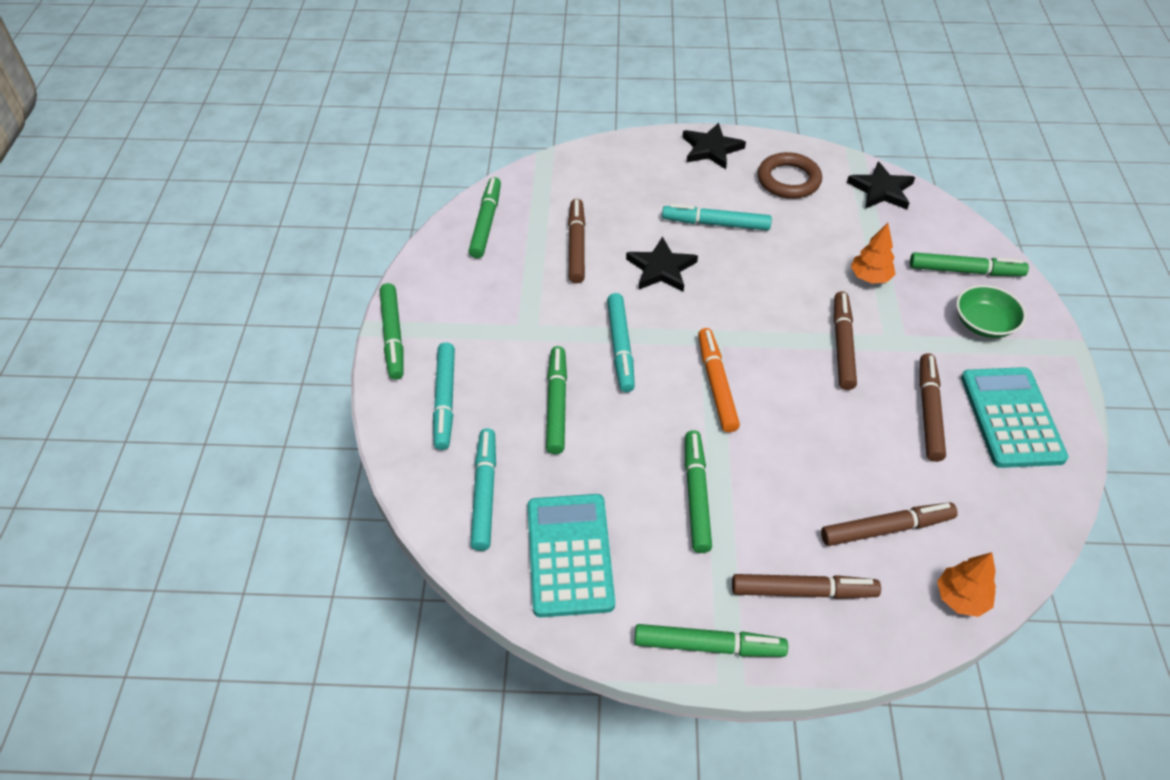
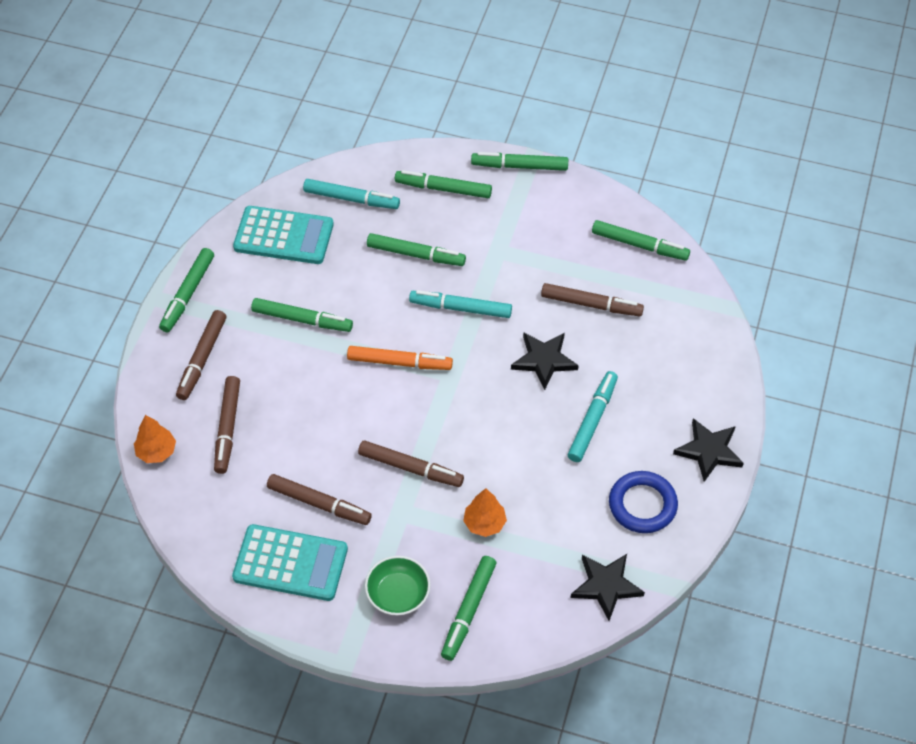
camera: 105 degrees right, 5 degrees up
(445, 400) = (443, 189): turquoise marker -> green marker
(788, 180) = (642, 505): brown ring -> blue ring

